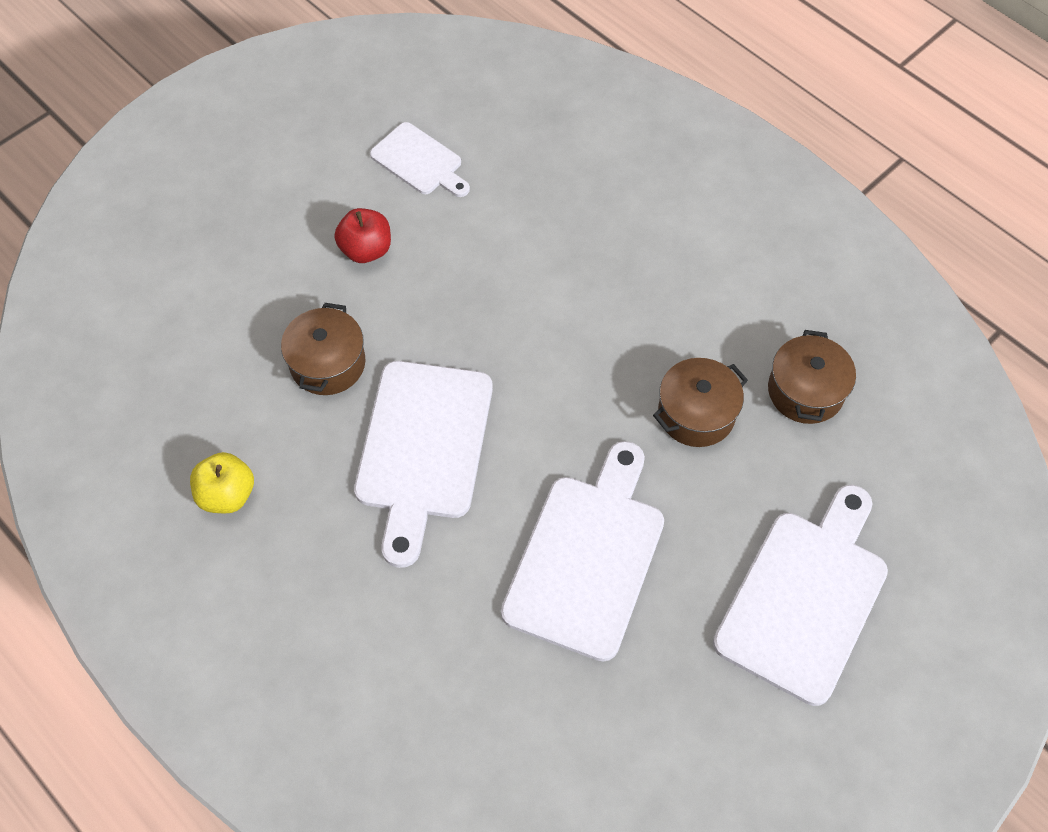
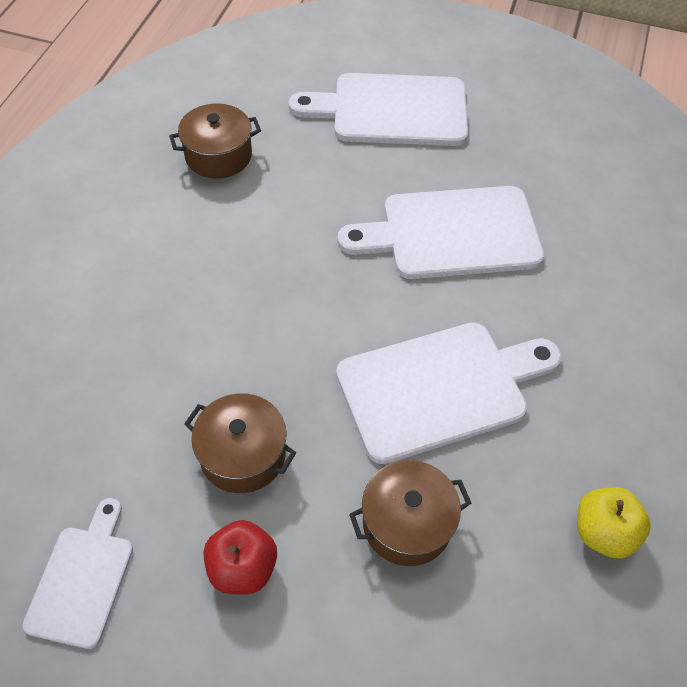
camera: 120 degrees left, 5 degrees down
(696, 414) = (280, 212): brown pot -> brown pot (243, 455)

